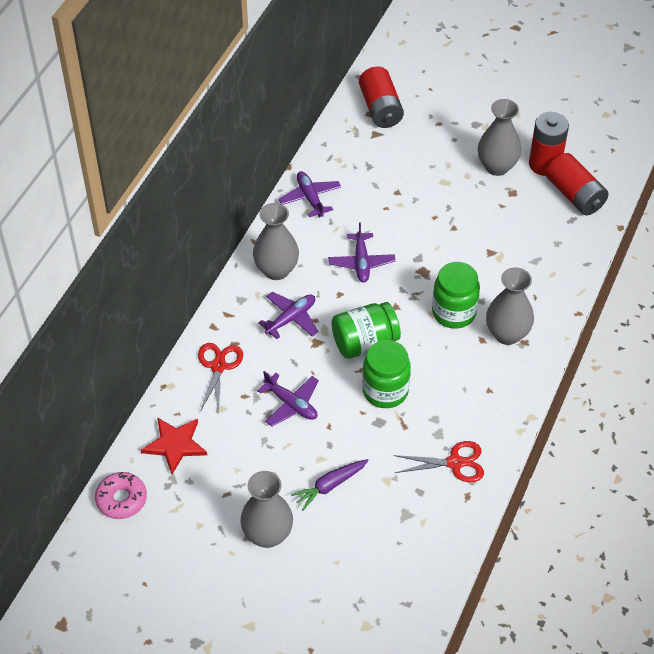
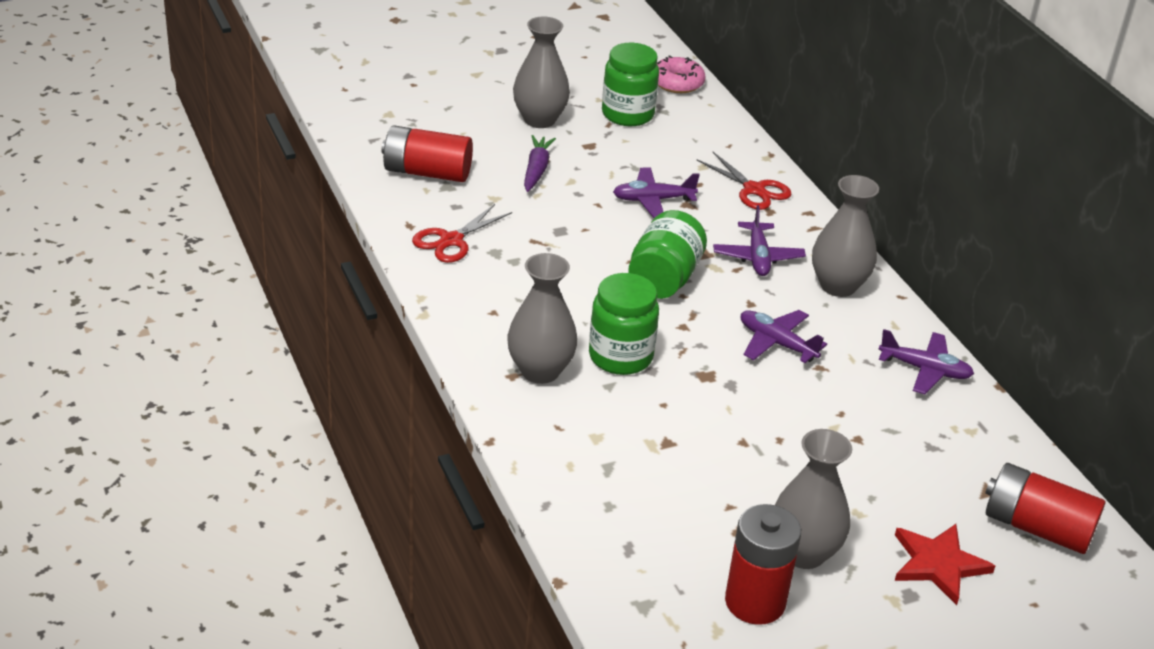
camera: 130 degrees right, 15 degrees down
(175, 445) = (696, 128): red star -> red star (938, 564)
(385, 391) = (589, 255): green jar -> green jar (627, 114)
(574, 195) = (664, 584): red battery -> red battery (427, 172)

